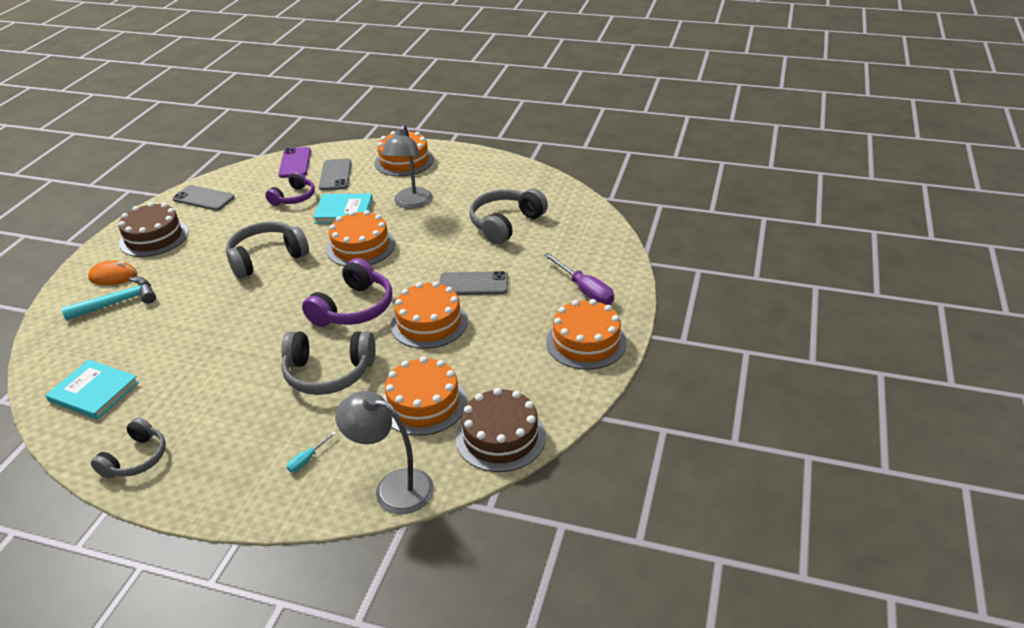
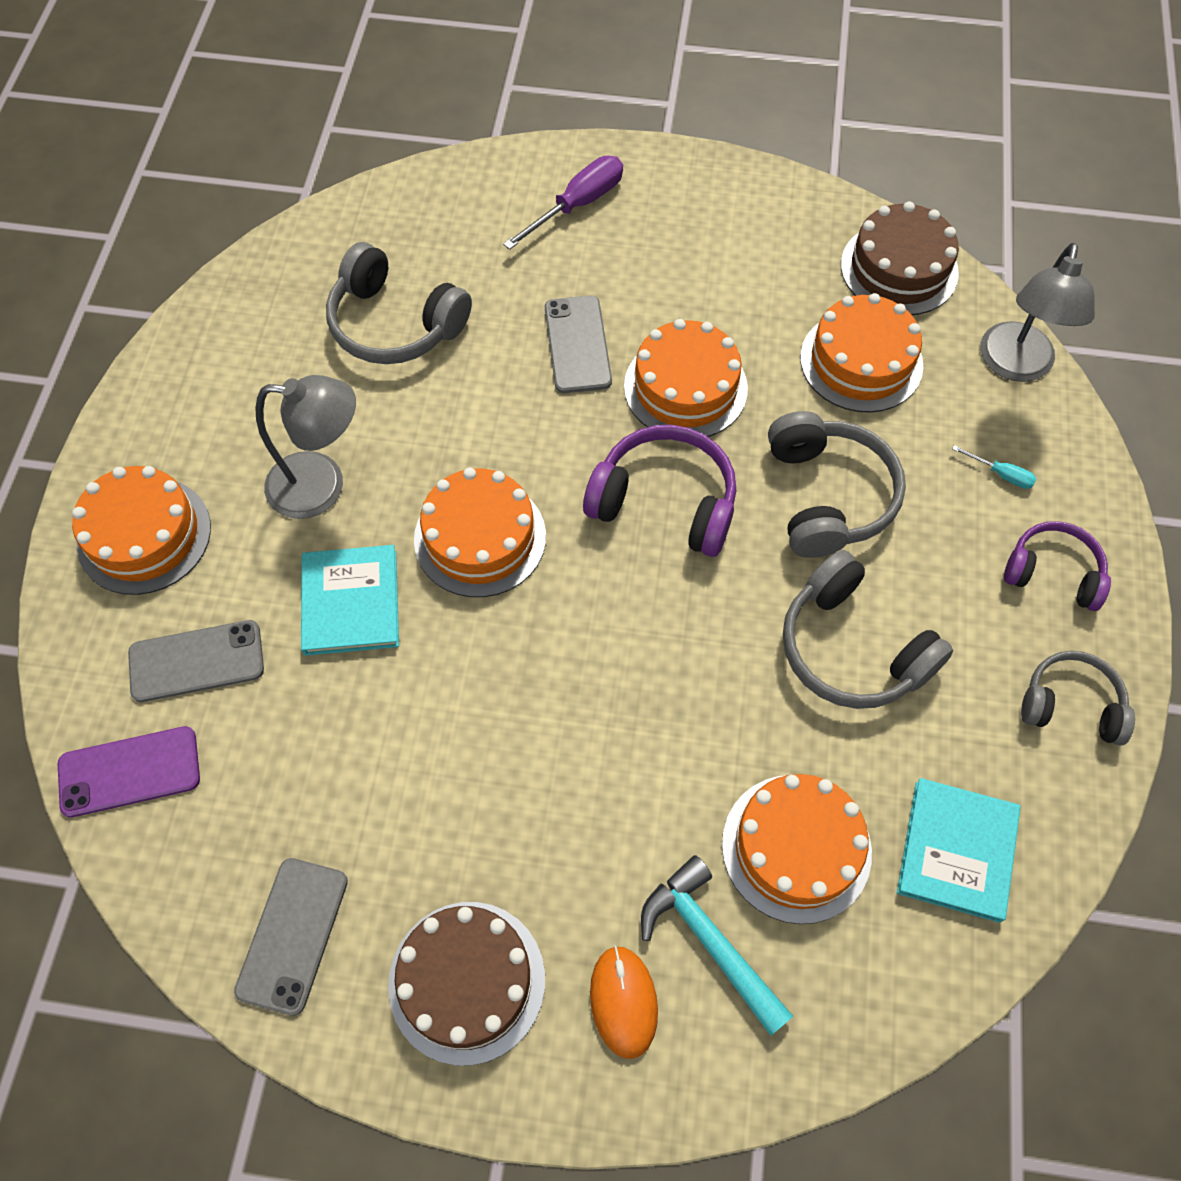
camera: 100 degrees left, 25 degrees up
(266, 258) = (529, 698): grey headphones -> grey headphones (852, 648)
(294, 197) = (294, 721): purple headphones -> purple headphones (1053, 573)
(586, 342) = (696, 197): orange cake -> orange cake (796, 847)

